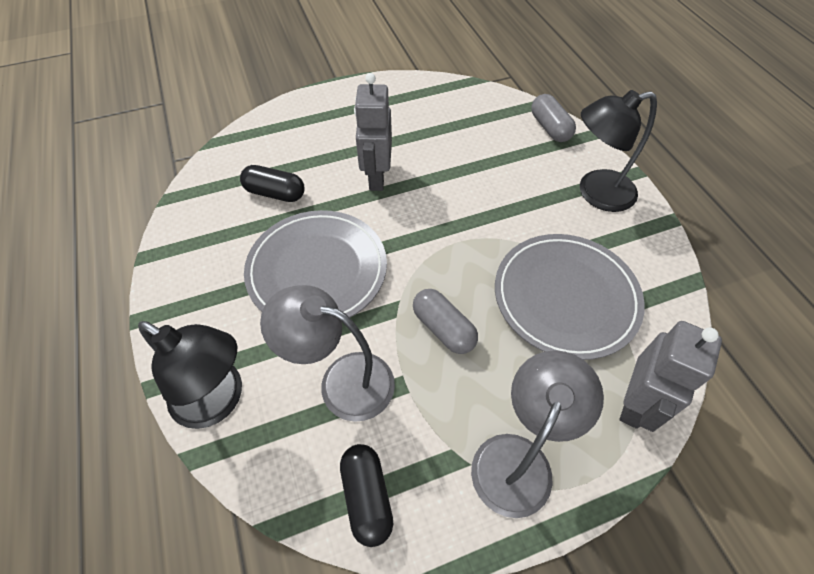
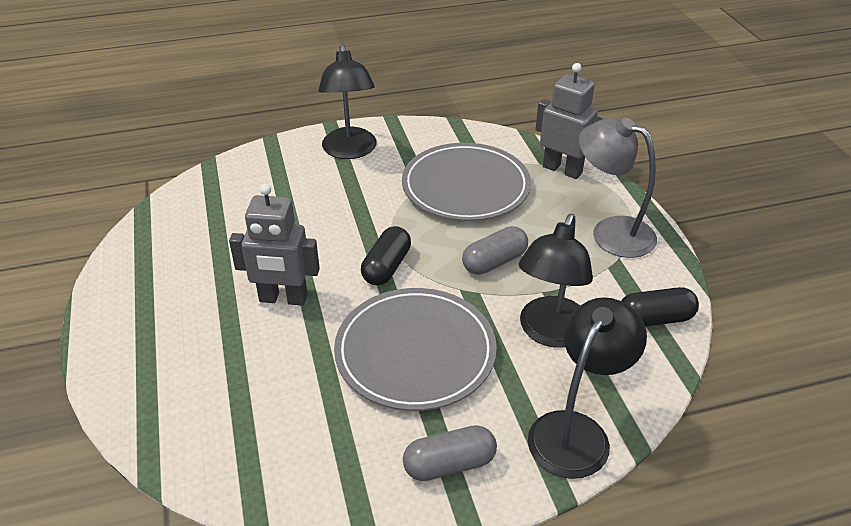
camera: 85 degrees left, 15 degrees down
(275, 193) = (283, 396): black capsule -> black capsule (386, 267)
(342, 381) = (550, 333): grey lamp -> black lamp
(549, 128) = (250, 163): grey capsule -> grey capsule (449, 464)

